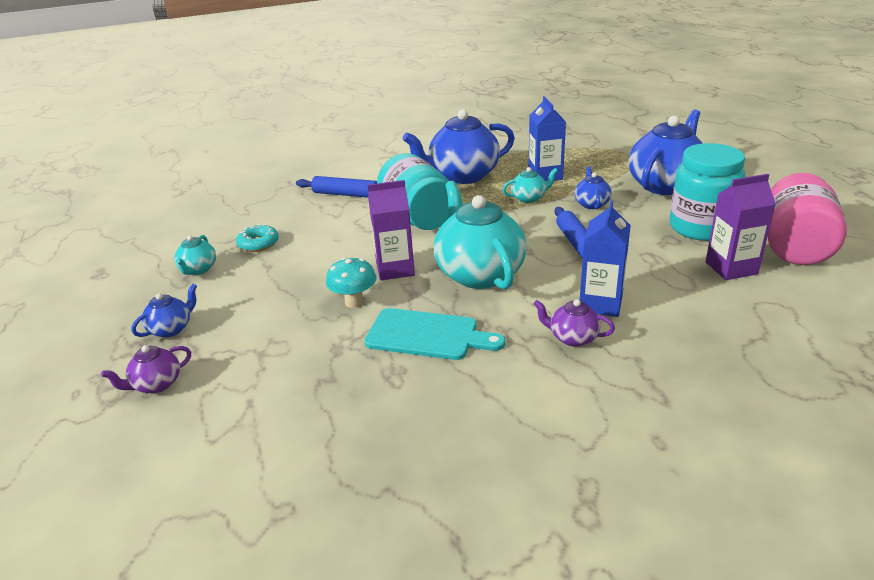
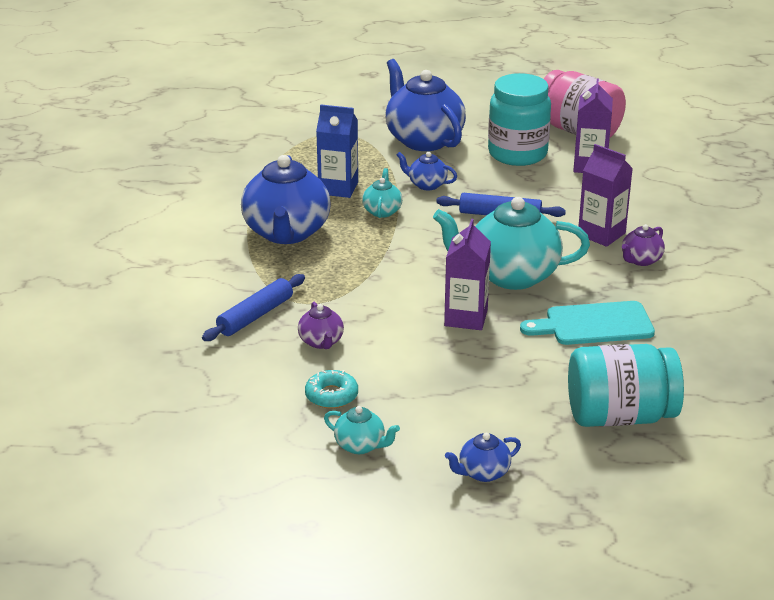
camera: 70 degrees left, 0 degrees up
(156, 384) = (581, 487): purple teapot -> purple teapot (321, 342)
(171, 329) = (483, 473): blue teapot -> blue teapot turned 90 degrees counterclockwise
(354, 302) = (511, 352): turquoise mushroom -> none
(418, 218) = (365, 282): turquoise jar -> turquoise jar (620, 416)
(427, 335) = (594, 324): turquoise cutting board -> turquoise cutting board turned 135 degrees counterclockwise
(600, 303) = (601, 234): blue carton -> purple carton

